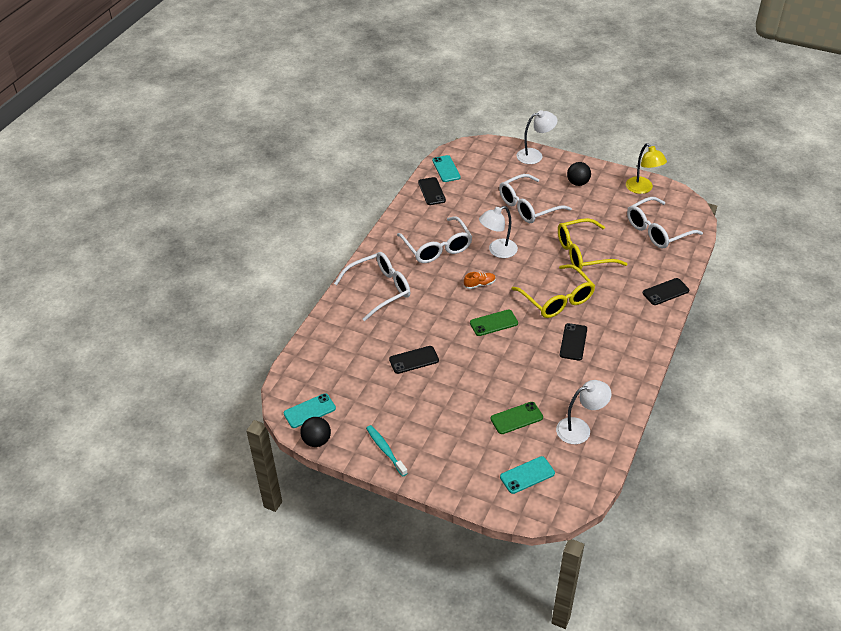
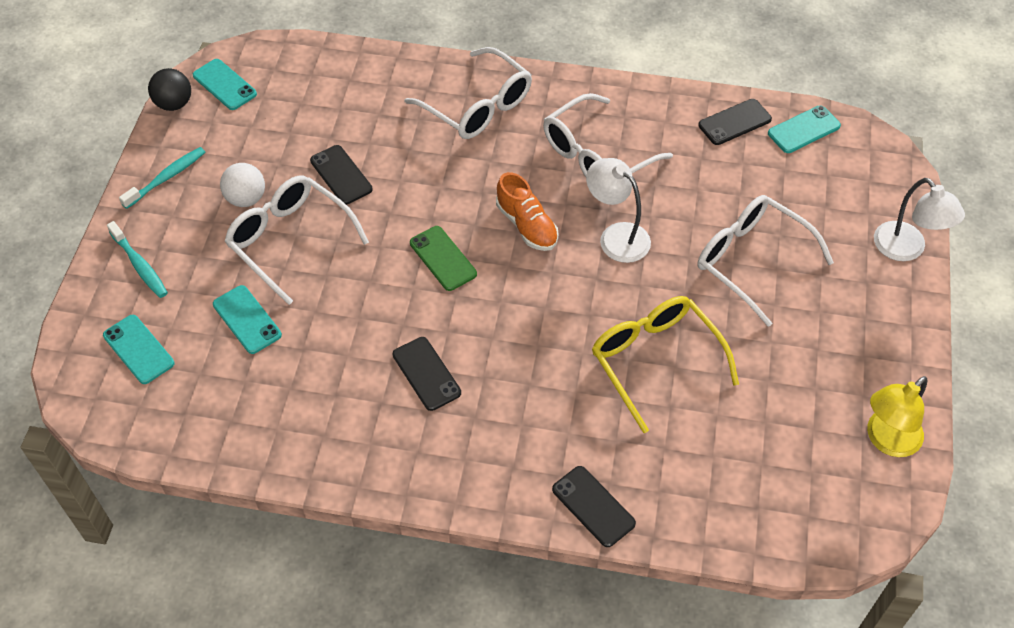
camera: 75 degrees right, 10 degrees up
(418, 409) = (246, 199): none -> white ball
(458, 470) = (140, 265): none -> turquoise toothbrush
(479, 284) = (526, 225): orange shoe -> orange shoe, size x1.53
(516, 418) = (247, 319): green phone -> turquoise phone
(557, 299) = (522, 337): yellow glasses -> none
(573, 342) = (426, 373): black phone -> black phone turned 60 degrees clockwise
(577, 183) = (854, 328): black ball -> none
(580, 429) = (237, 407): white lamp -> none
(657, 231) = (765, 477): white glasses -> white glasses (289, 240)

